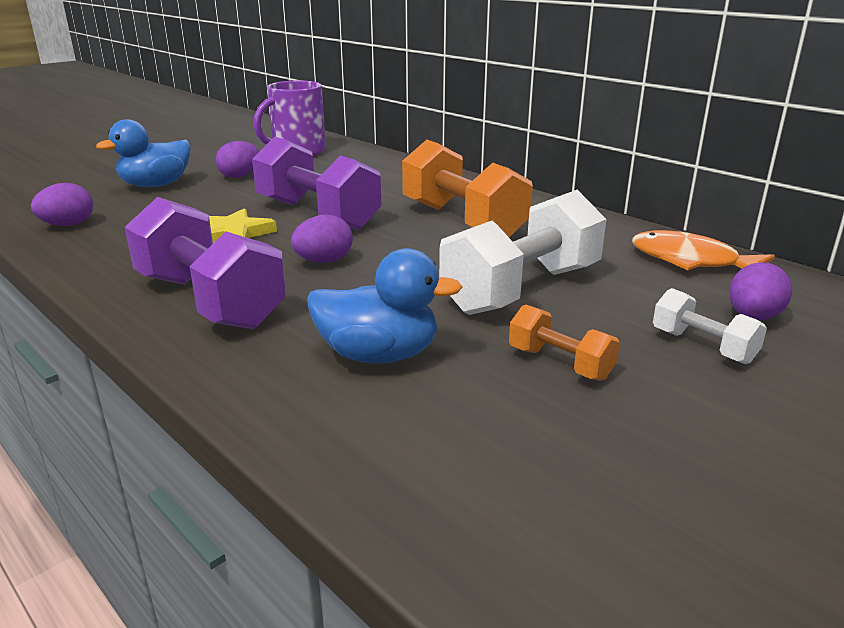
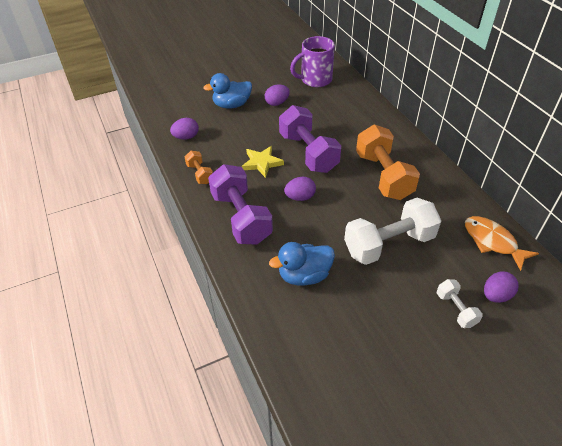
camera: 20 degrees right, 20 degrees up
(379, 355) = (304, 275): blue duck -> blue duck turned 135 degrees clockwise
(560, 363) = (381, 302): orange dumbbell -> orange dumbbell (200, 174)

